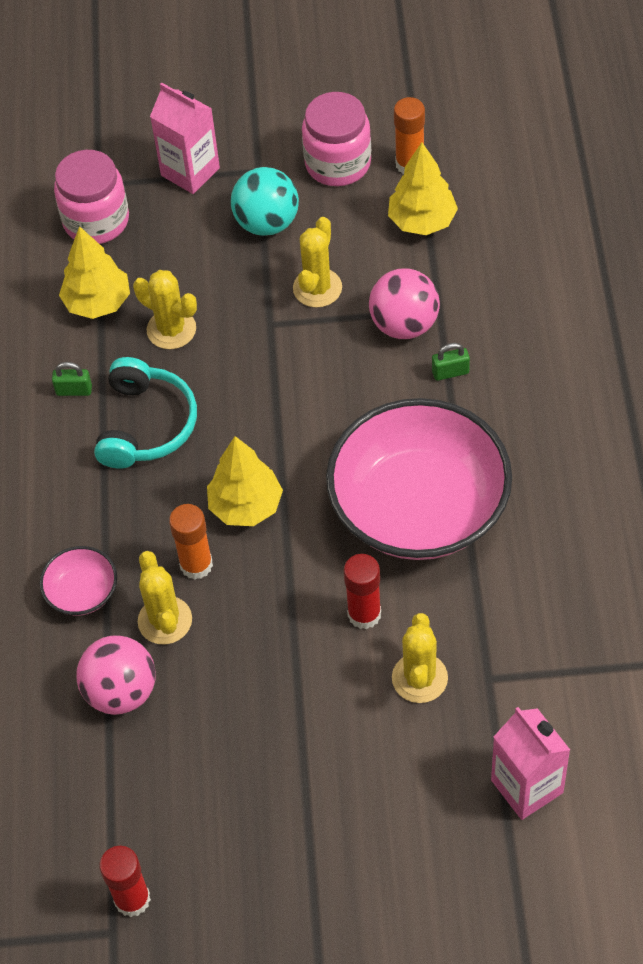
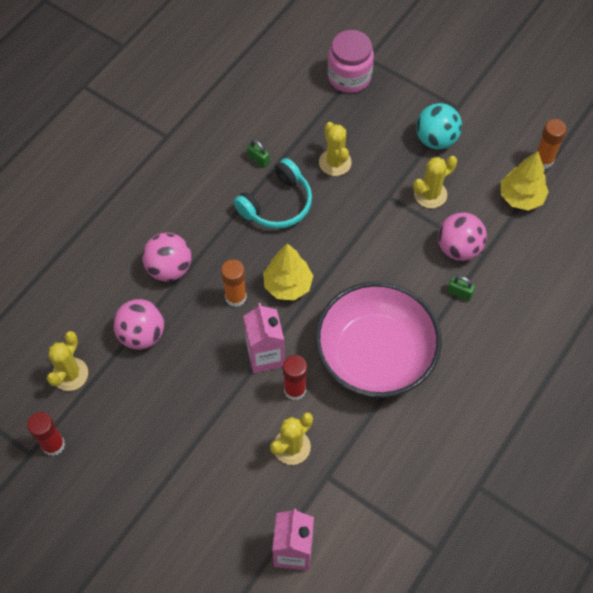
camera: 35 degrees right, 5 degrees up
(82, 592) = (169, 268): pink bowl -> pink ball
(98, 302) = (311, 121): yellow tree -> none
(165, 620) = (195, 314): yellow cactus -> yellow cactus (70, 374)
(190, 171) = (421, 83): pink carton -> pink carton (265, 355)
(338, 163) = (504, 133): pink jar -> none

